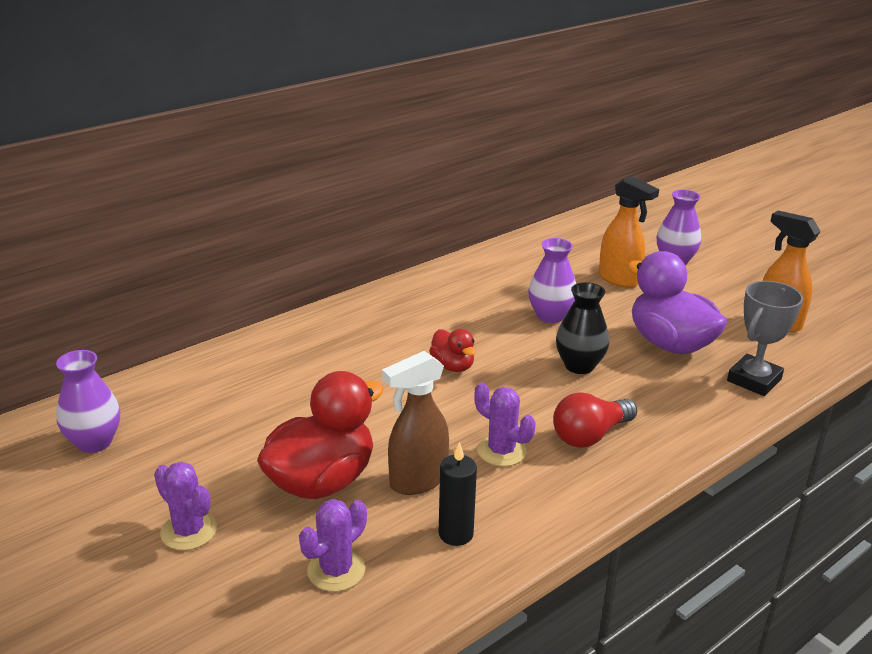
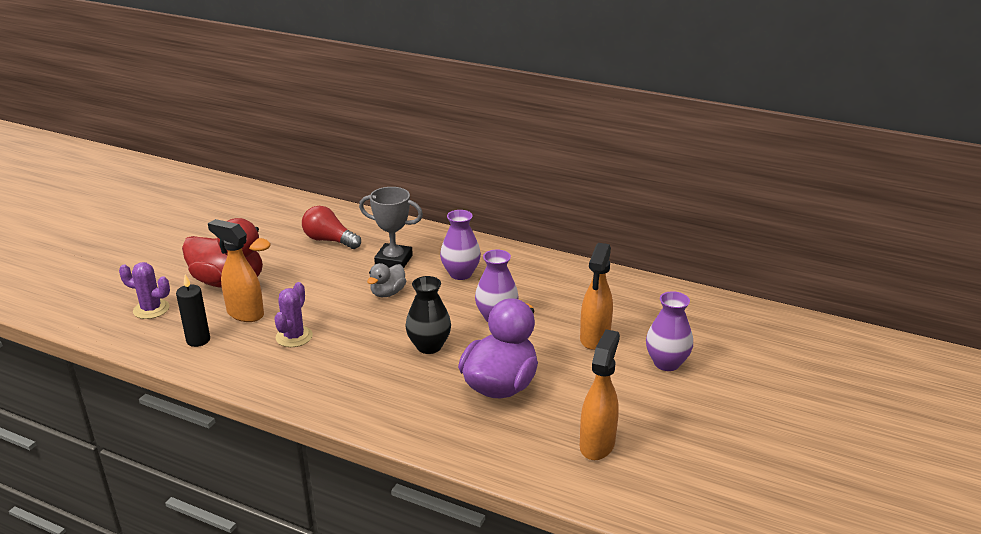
camera: 65 degrees right, 0 degrees up
(94, 442) = (232, 207): purple vase -> purple vase (460, 274)
(189, 531) = (168, 257): purple cactus -> none
(417, 481) = (245, 313): brown spray bottle -> orange spray bottle
(452, 366) = (388, 293): red duck -> grey duck
(590, 435) = (334, 370): red light bulb -> red light bulb (329, 240)
(754, 380) = (473, 441): grey trophy -> grey trophy (393, 260)

